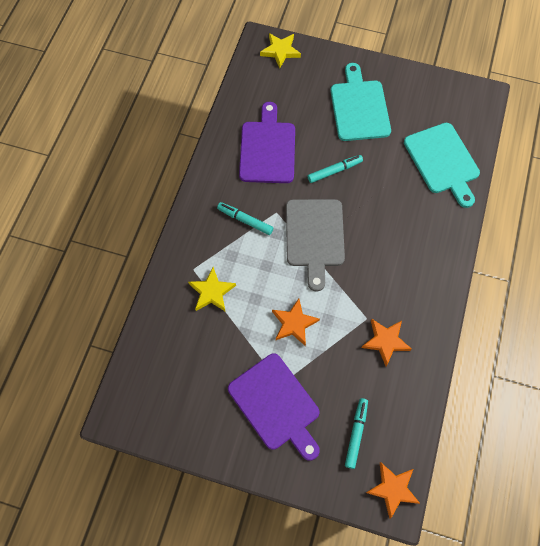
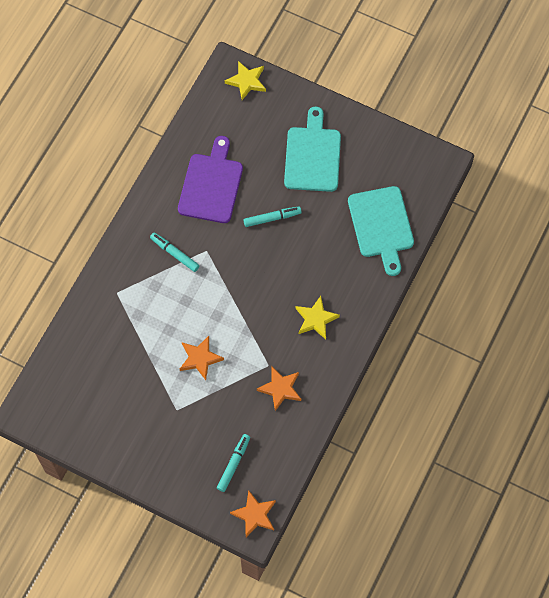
camera: 10 degrees right, 0 degrees up
(212, 292) = (130, 317): yellow star -> yellow star (316, 319)
(276, 405) = (168, 427): purple cutting board -> none
(314, 237) = (237, 280): grey cutting board -> none

